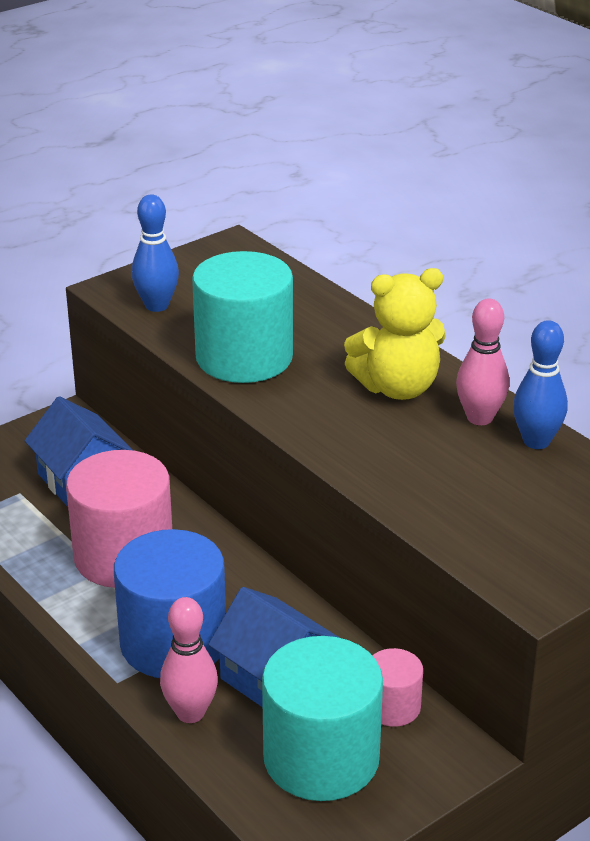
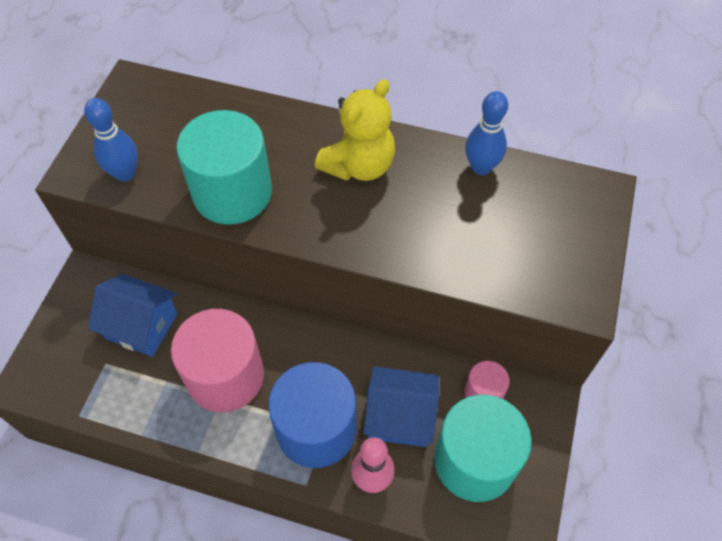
camera: 35 degrees left, 25 degrees up
(479, 418) = (431, 165): pink bowling pin -> none

